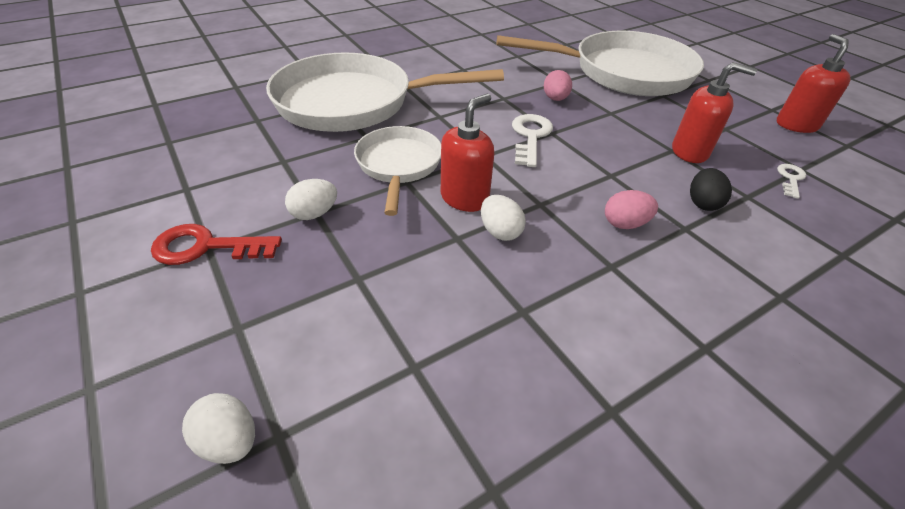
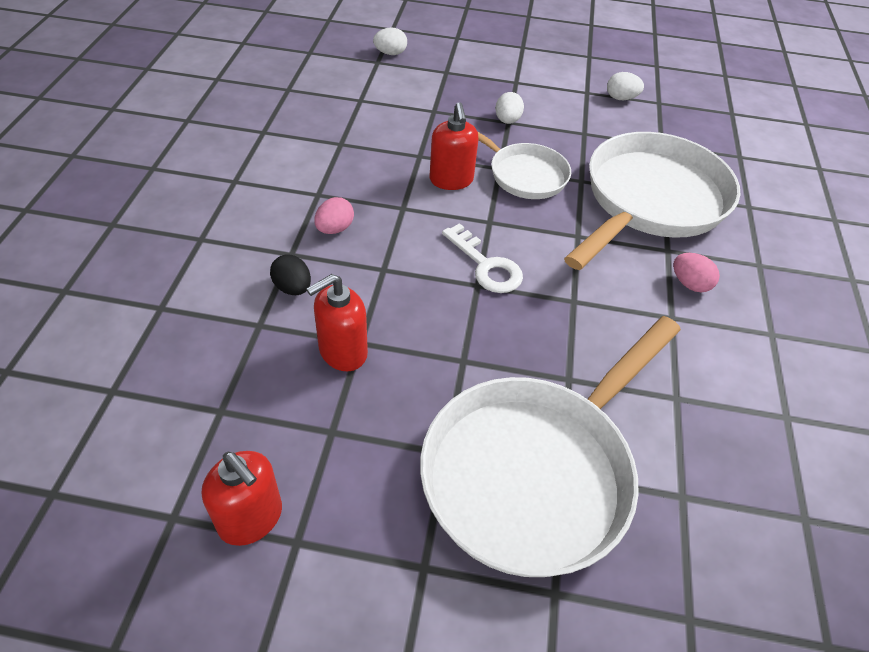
camera: 130 degrees right, 5 degrees up
(206, 247) = (517, 81): red key -> none
(500, 232) = (402, 173): white egg -> white egg (621, 98)
(555, 99) = (533, 339): pink egg -> pink egg (689, 284)
(790, 179) = (228, 382): white key -> none

